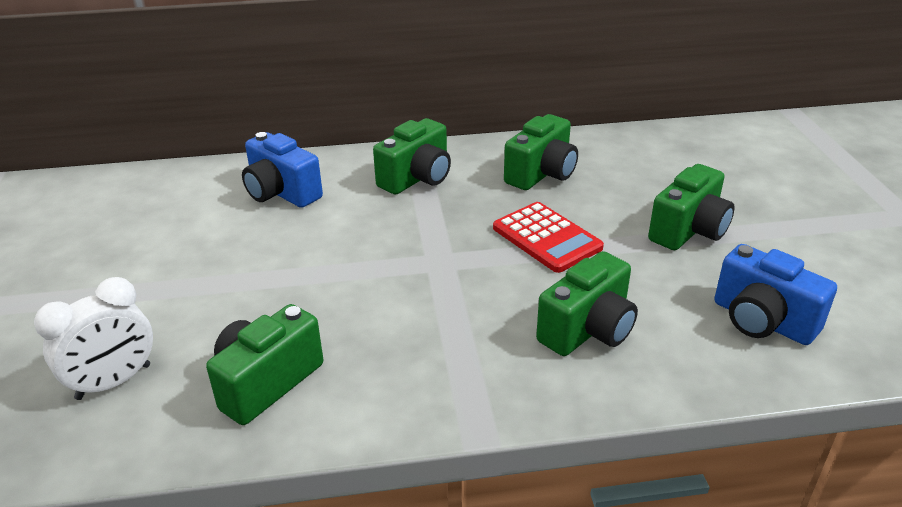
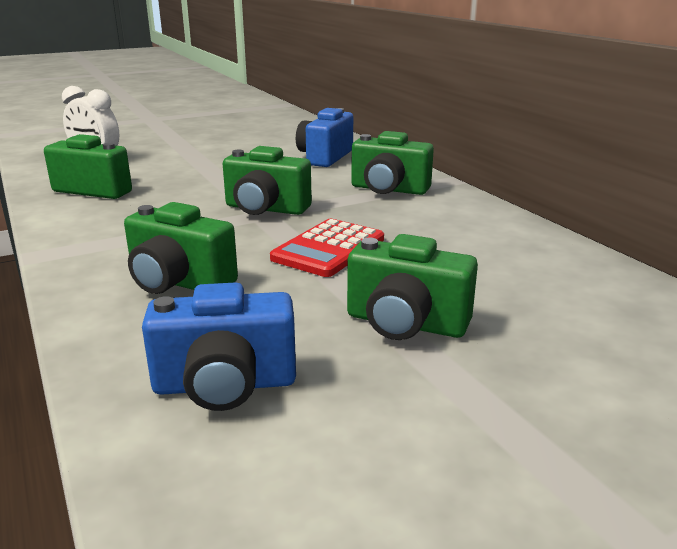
camera: 70 degrees right, 10 degrees down
(541, 174) = (453, 234): green camera -> green camera (265, 209)
(762, 321) = (225, 385): blue camera -> blue camera turned 120 degrees counterclockwise

